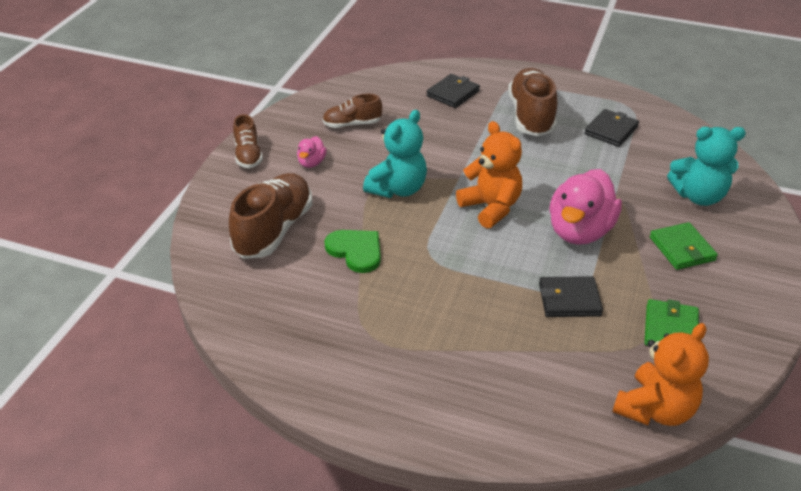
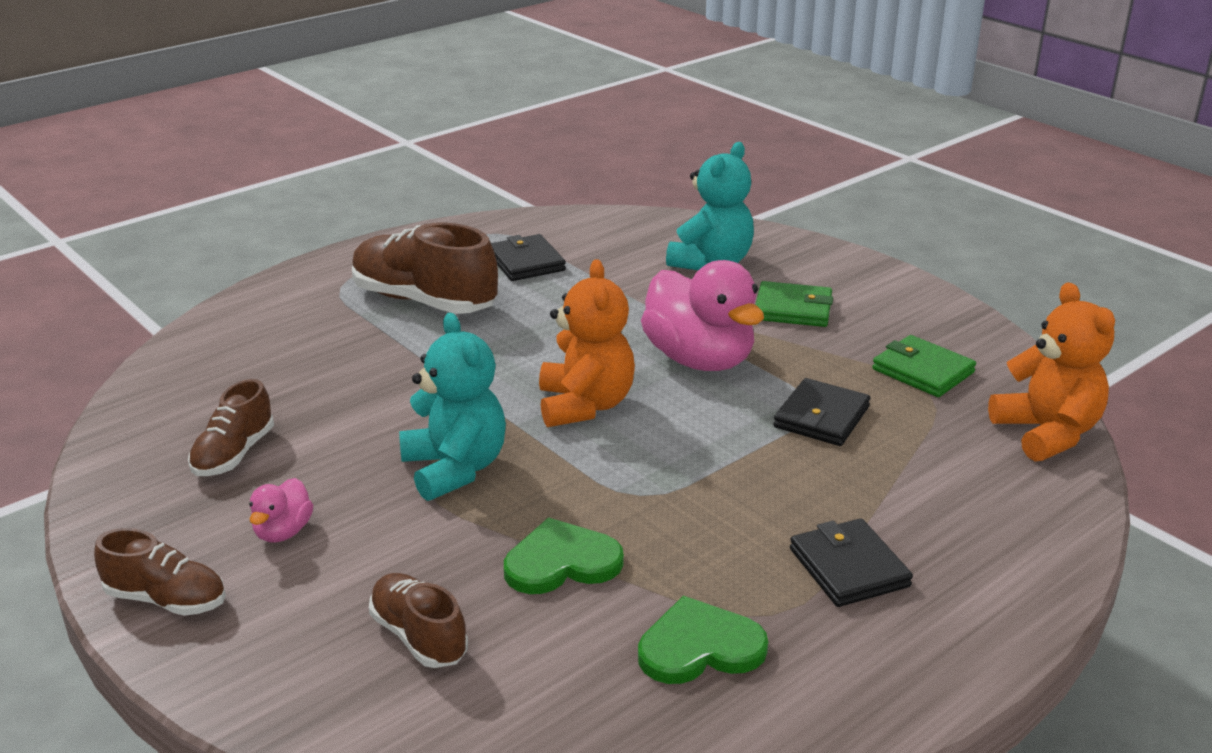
camera: 60 degrees left, 10 degrees down
(274, 230) = (419, 636): brown shoe -> brown shoe, size x0.57
(311, 163) = (283, 532): pink duck -> pink duck turned 60 degrees clockwise
(328, 319) = (700, 647): none -> green heart
(453, 93) = (286, 338): black wallet -> black wallet (849, 567)
(491, 208) = (585, 405): orange teddy bear -> orange teddy bear turned 90 degrees clockwise

